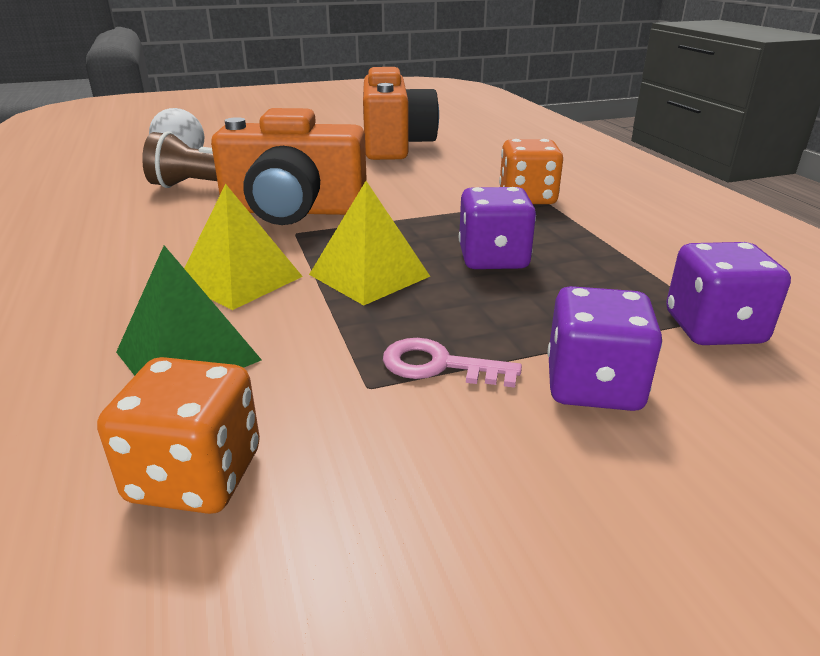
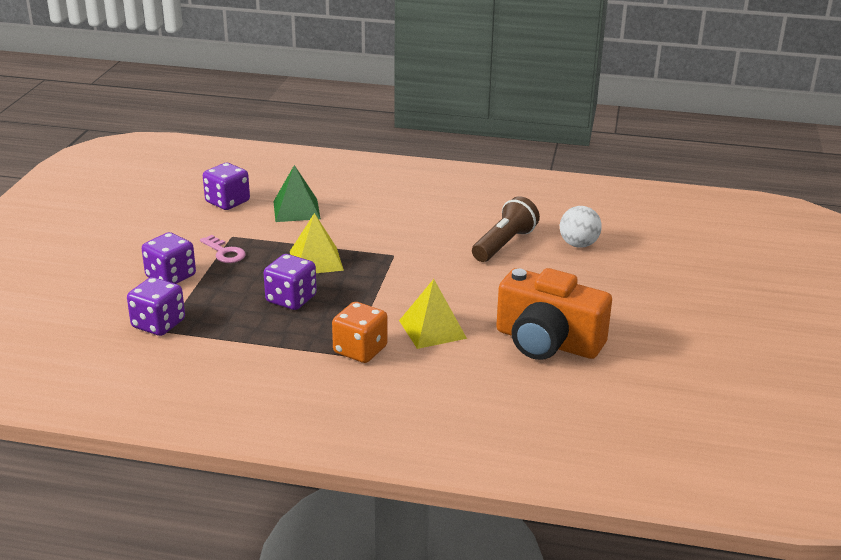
camera: 120 degrees right, 0 degrees up
(195, 476) = (227, 202): orange dice -> purple dice
(240, 279) = (351, 230): yellow pyramid -> yellow pyramid (432, 329)
(293, 211) = (428, 262): orange camera -> none
(439, 365) = (224, 252): pink key -> pink key turned 90 degrees clockwise

